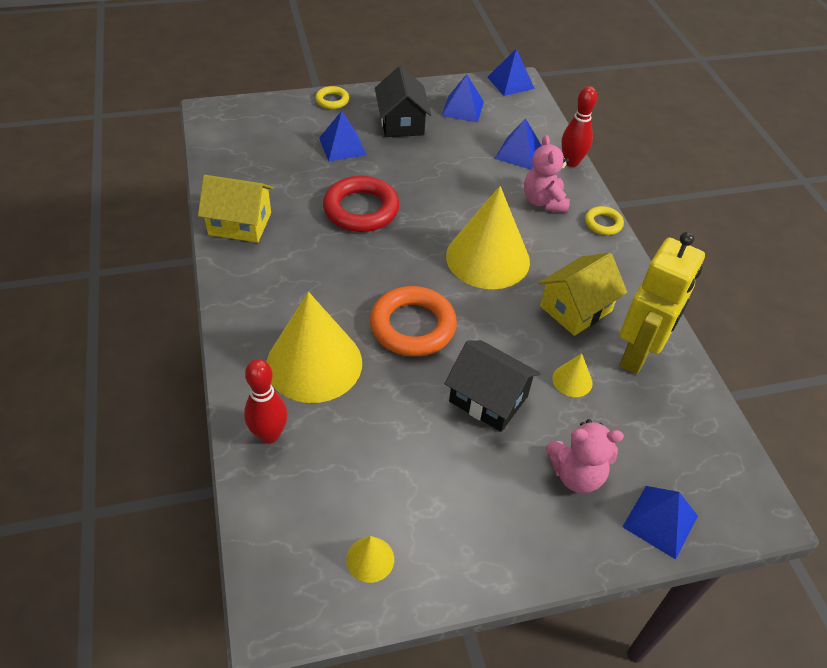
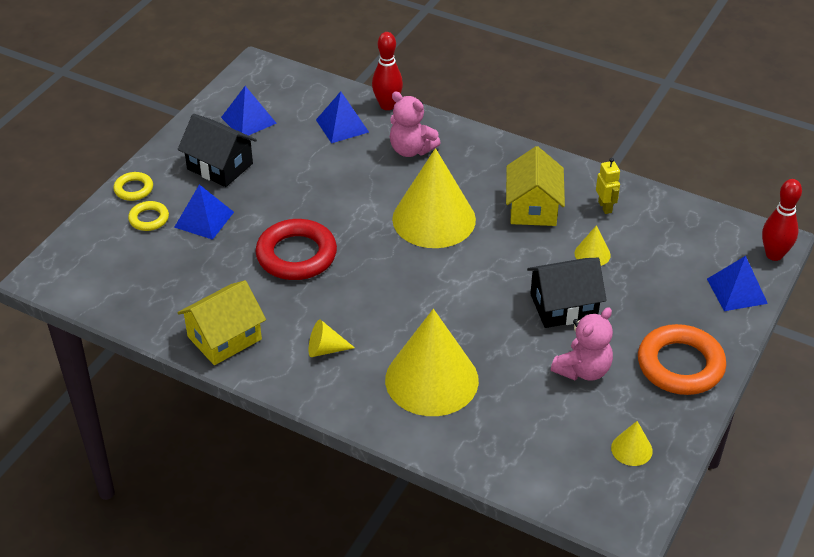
camera: 45 degrees left, 5 degrees down
(269, 435) = (474, 444): red bowling pin -> red bowling pin (774, 255)
(283, 282) = (325, 349): none -> yellow cone
(412, 326) = (455, 303): orange ring -> orange ring (680, 365)
(510, 82) = (252, 72): blue pyramid -> none
(576, 474) = (666, 305): pink teddy bear -> pink teddy bear (583, 370)
(603, 223) = (470, 136): yellow ring -> yellow ring (149, 219)
(638, 355) = (605, 207): yellow robot -> yellow robot, size x0.44

